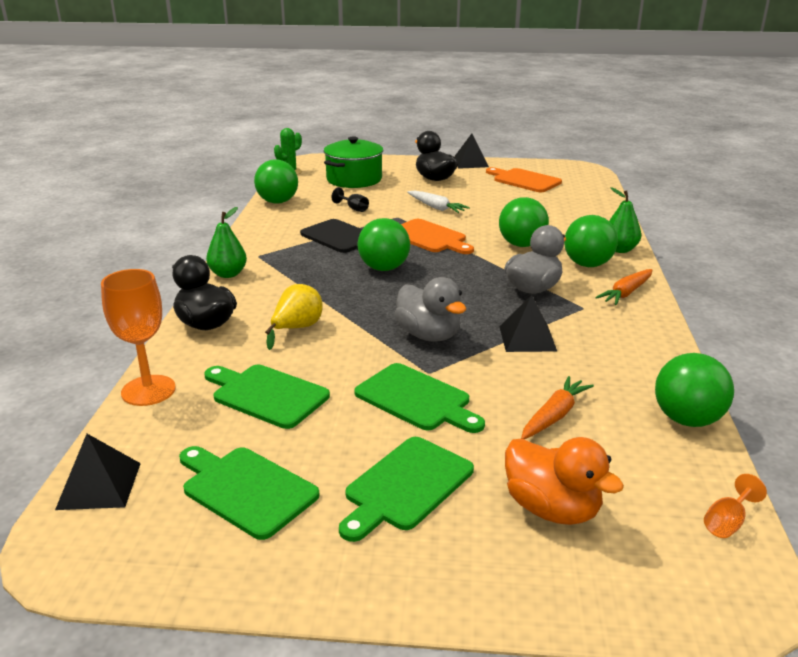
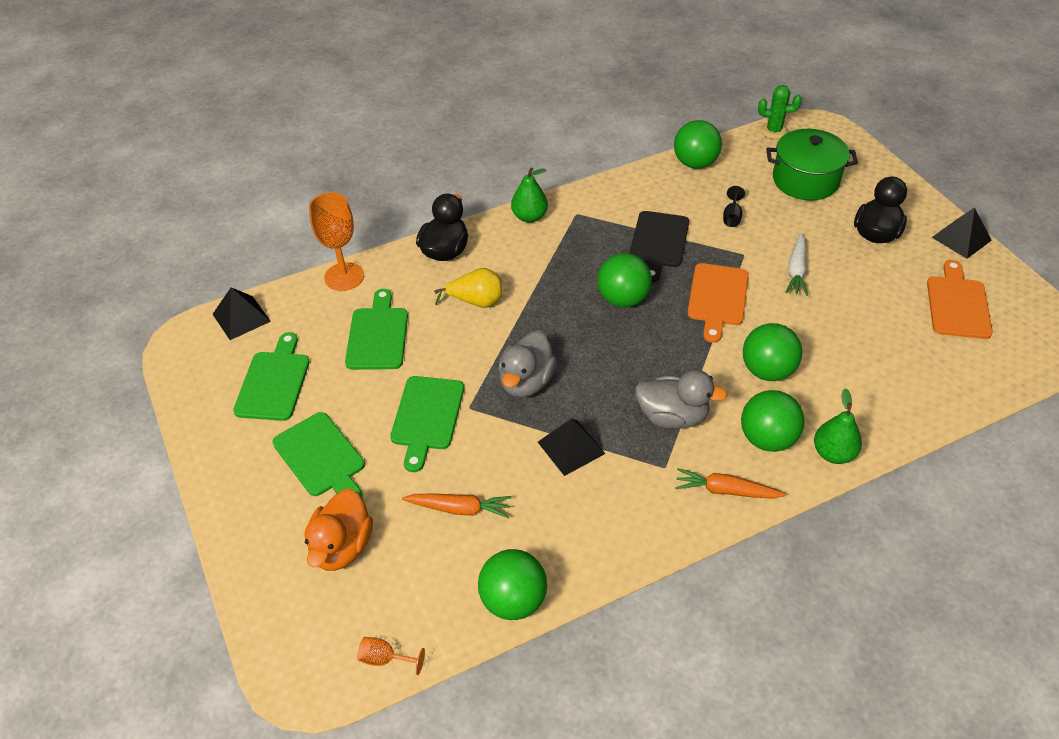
camera: 60 degrees right, 20 degrees up
(405, 486) = (321, 458): green cutting board -> green cutting board turned 135 degrees counterclockwise

